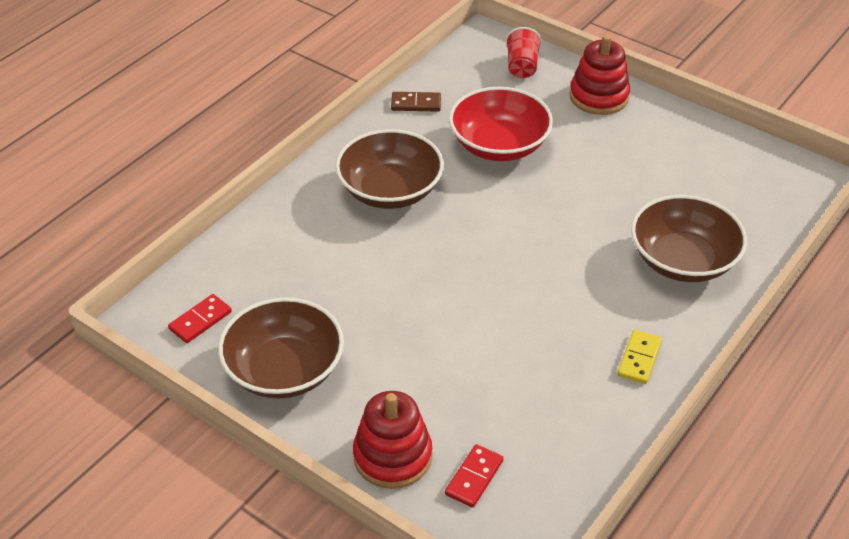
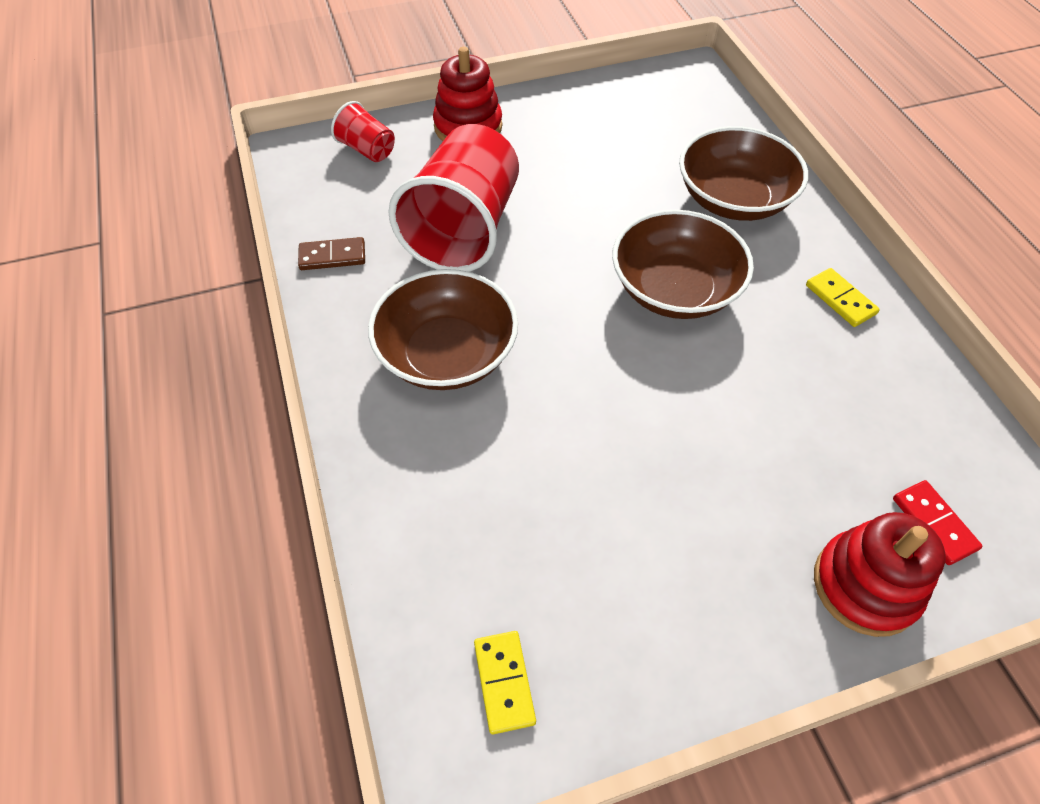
camera: 55 degrees left, 10 degrees up
(200, 320) = (504, 682): red domino -> yellow domino
(284, 370) = (660, 626): brown bowl -> brown bowl (674, 289)
(416, 104) = (332, 256): brown domino -> brown domino turned 45 degrees clockwise
(499, 145) = (464, 230): red bowl -> red cup

